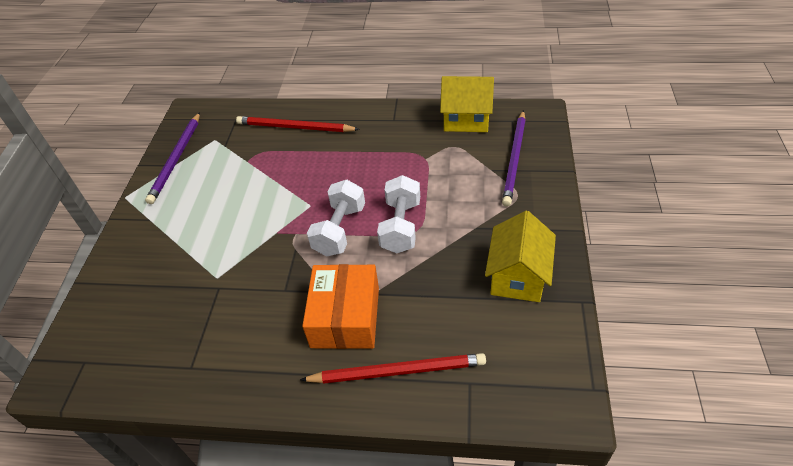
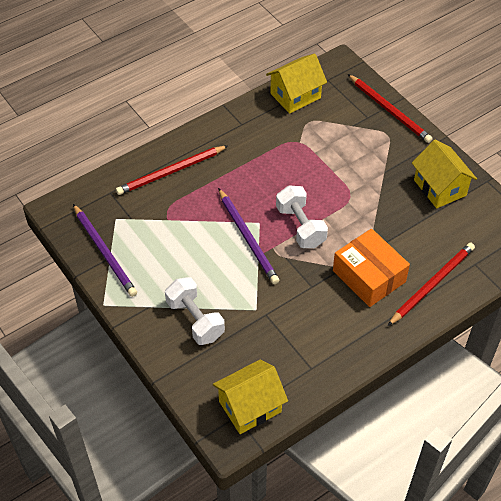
camera: 45 degrees left, 5 degrees up
(102, 362) = (250, 407): none -> yellow house
(401, 226) = (337, 199): white dumbbell -> white dumbbell (195, 320)
(514, 159) = (359, 109): purple pencil -> purple pencil (248, 238)
(544, 175) = (389, 110): none -> red pencil

